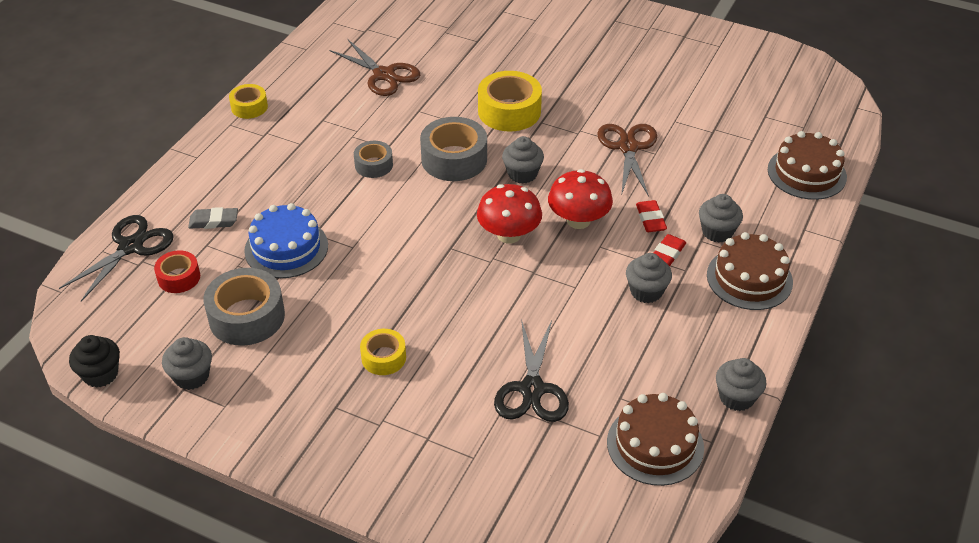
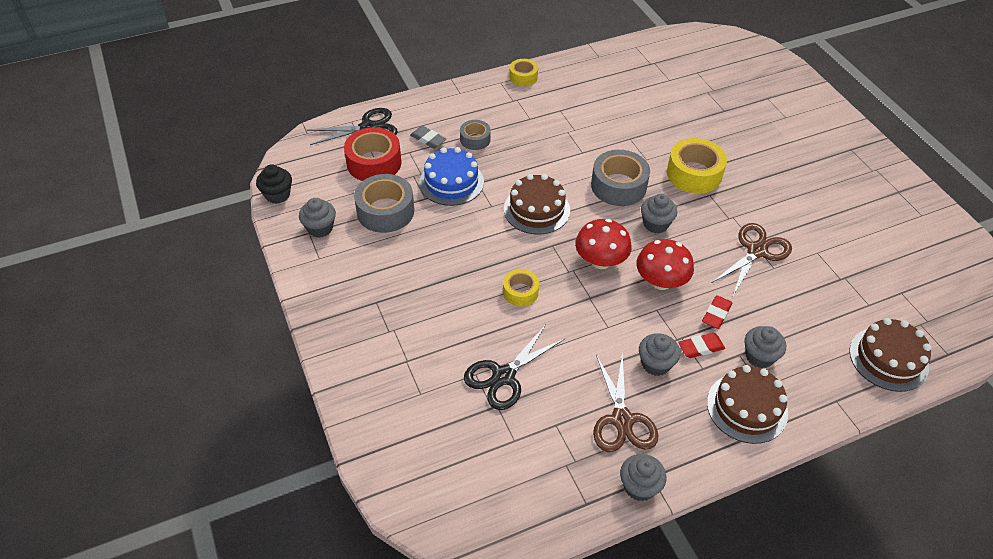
camera: 40 degrees right, 5 degrees up
(179, 277) = (374, 163): red tape -> red tape, size x1.74
(374, 165) = (561, 159): grey tape -> grey tape (475, 139)
(383, 357) = (435, 290): yellow tape -> yellow tape (520, 292)
(384, 75) = (632, 101): brown scissors -> brown scissors (622, 420)
(655, 445) = (544, 475): brown cake -> brown cake (536, 209)

